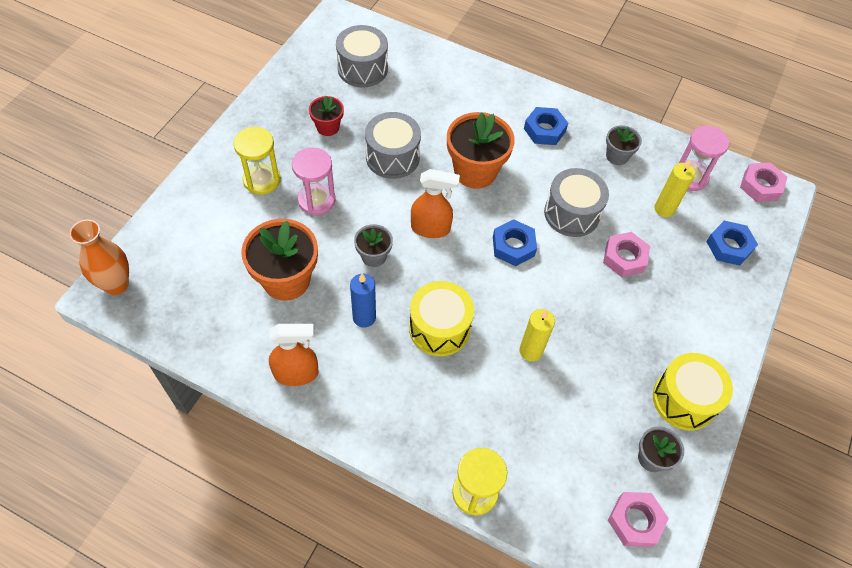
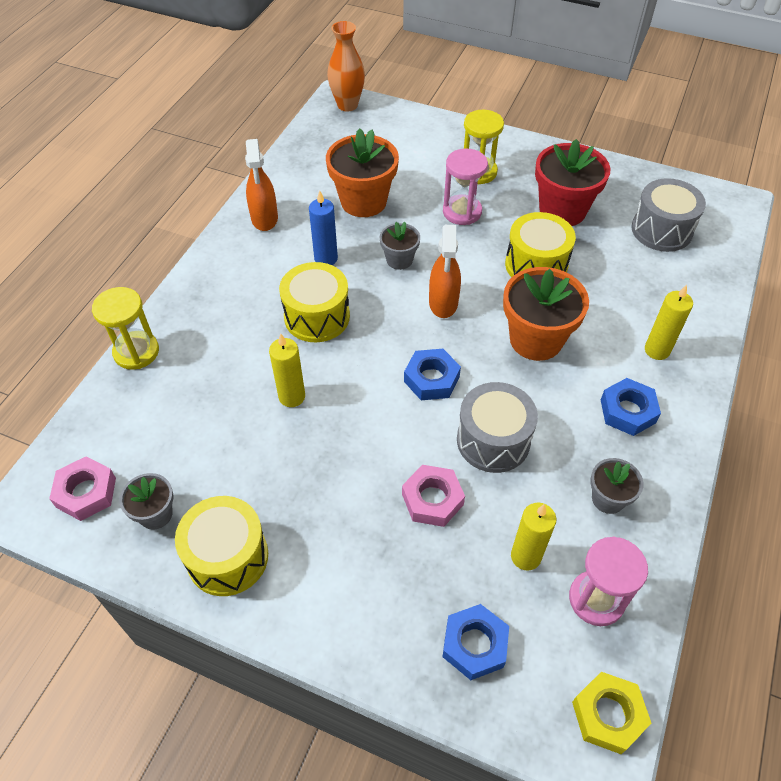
camera: 90 degrees right, 5 degrees down
(328, 127) = (562, 210): red flower pot -> red flower pot, size x1.86
(392, 157) = (536, 265): grey drum -> yellow drum
(489, 101) = (657, 350): none -> yellow candle
(760, 186) = (608, 715): pink nut -> yellow nut

